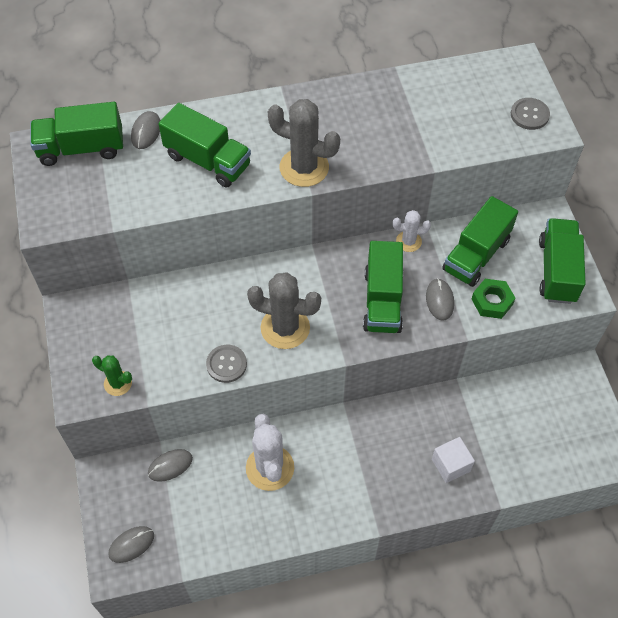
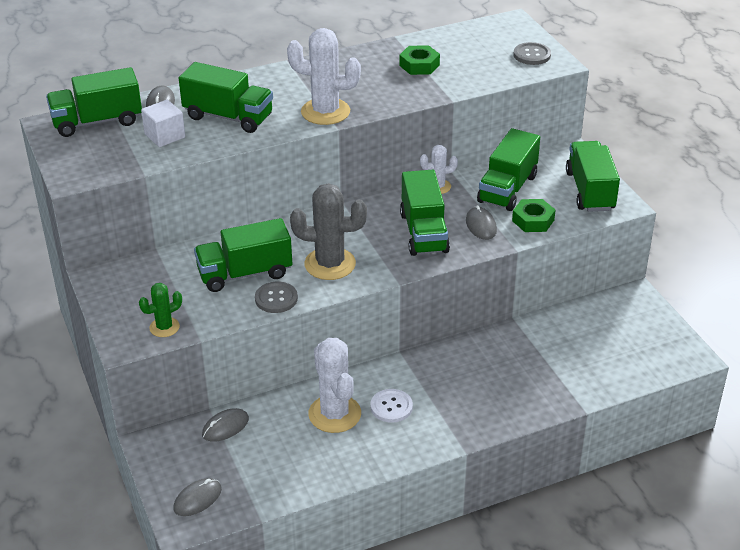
camera: 10 degrees left, 20 degrees down
(118, 383) = (164, 327): green cactus -> green cactus turned 45 degrees counterclockwise
(203, 327) = (245, 273): none -> green truck
(304, 167) = (325, 112): grey cactus -> white cactus
(322, 468) = (391, 407): none -> white button
(411, 113) = (419, 65): none -> green nut
(451, 465) = (525, 386): white cube -> white cube (165, 136)

